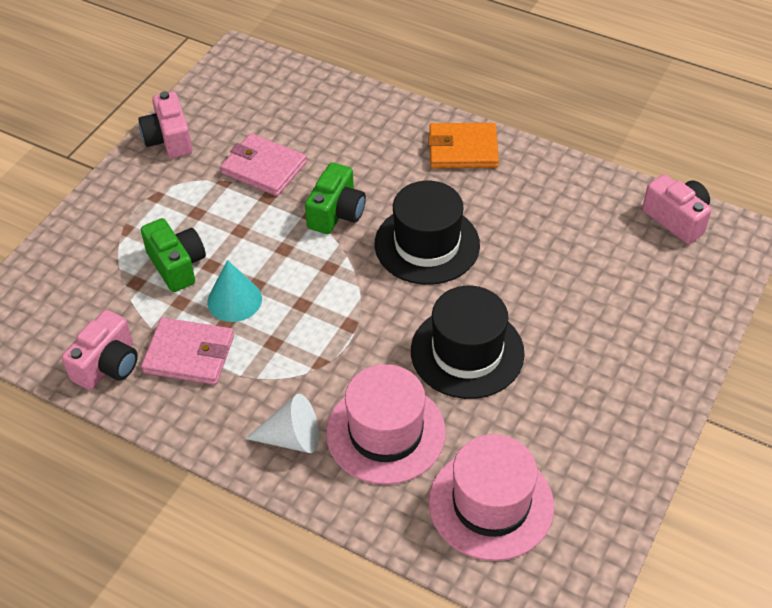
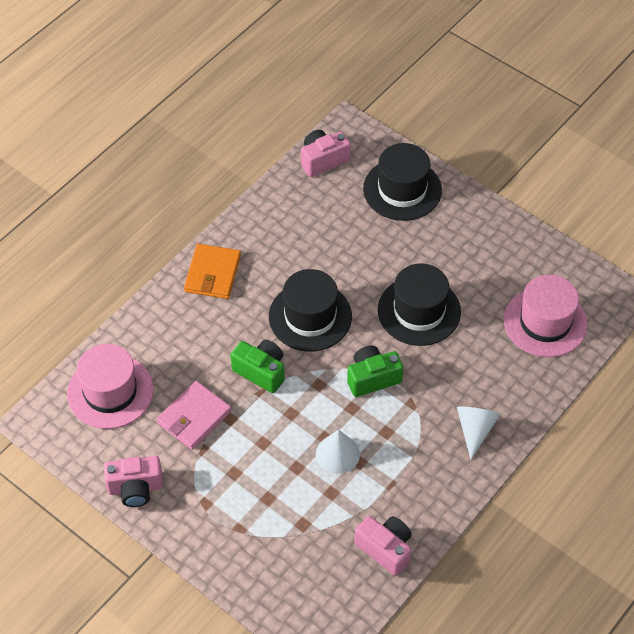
camera: 80 degrees left, 5 degrees up
(177, 265) = (291, 492): green camera -> green camera (372, 378)
(189, 354) = (386, 490): pink wallet -> none
(234, 300) = (337, 454): turquoise cone -> white cone
(385, 432) = (480, 372): pink hat -> pink hat (110, 391)
(663, 307) = (402, 189): none -> black hat

